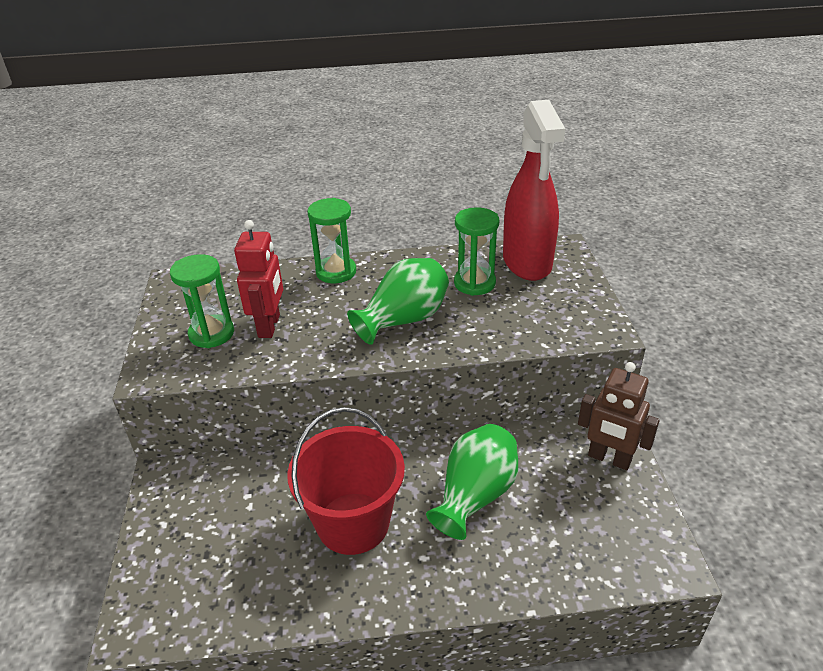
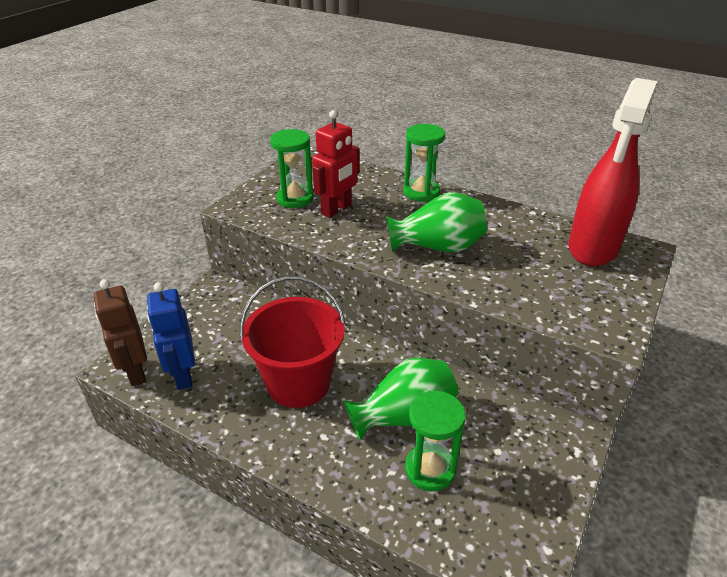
camera: 35 degrees right, 0 degrees up
(223, 589) = (183, 375): none -> blue robot
(474, 283) = (526, 245): green hourglass -> green hourglass (430, 469)
(609, 459) = (550, 456): brown robot -> brown robot (135, 372)

